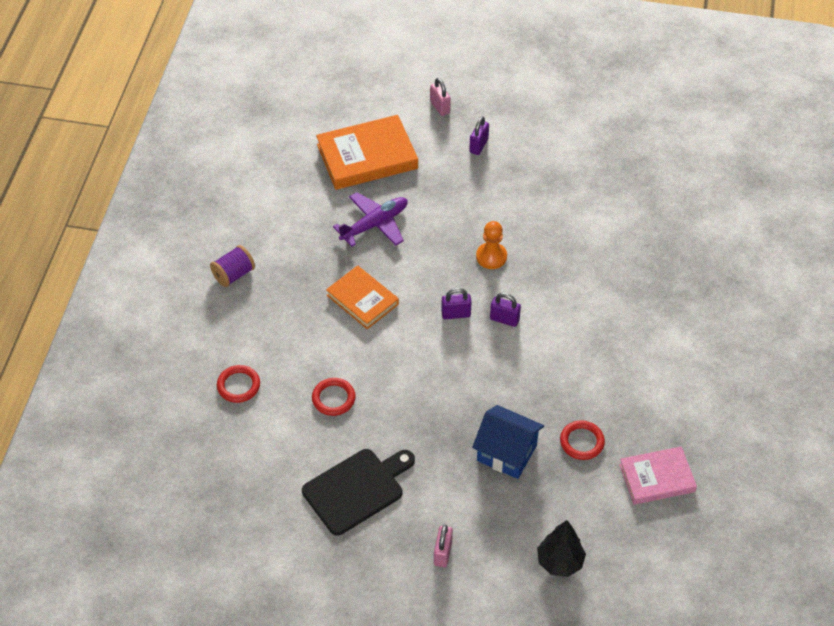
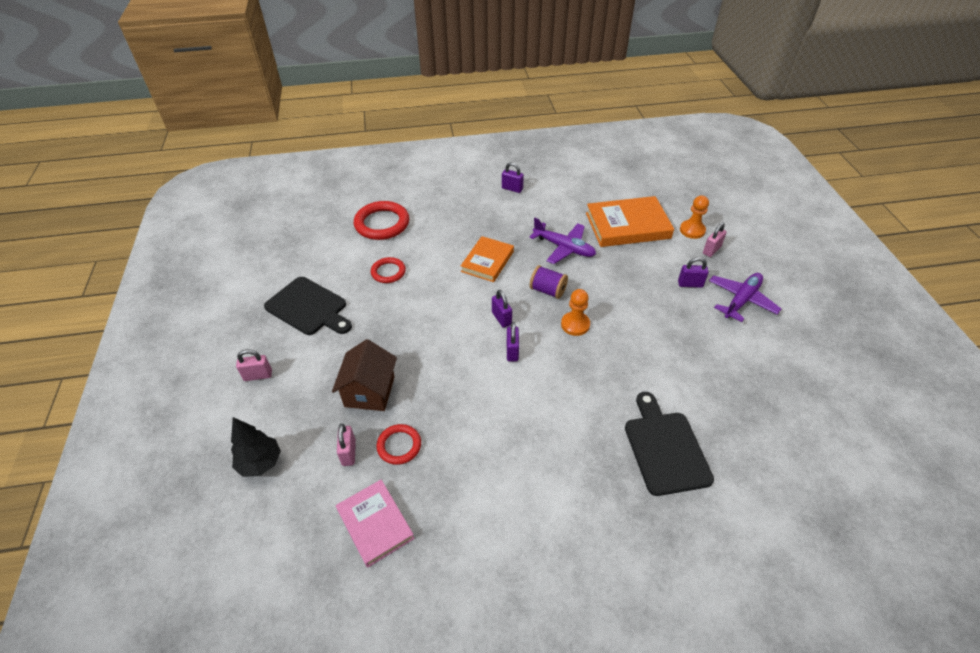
camera: 70 degrees right, 5 degrees down
(234, 274) = (476, 195): purple spool -> purple spool (548, 290)
(238, 385) = (382, 223): red ring -> red ring, size x1.72
(242, 235) = (512, 189): none -> purple padlock
(367, 156) = (627, 225): orange book -> orange book turned 60 degrees counterclockwise
(402, 108) = (692, 230): none -> orange pawn
(506, 453) = (369, 391): blue house -> brown house
(517, 119) = (741, 300): none -> purple plane
(574, 485) = (349, 453): none -> pink padlock
(655, 248) = (665, 448): none -> black cutting board

